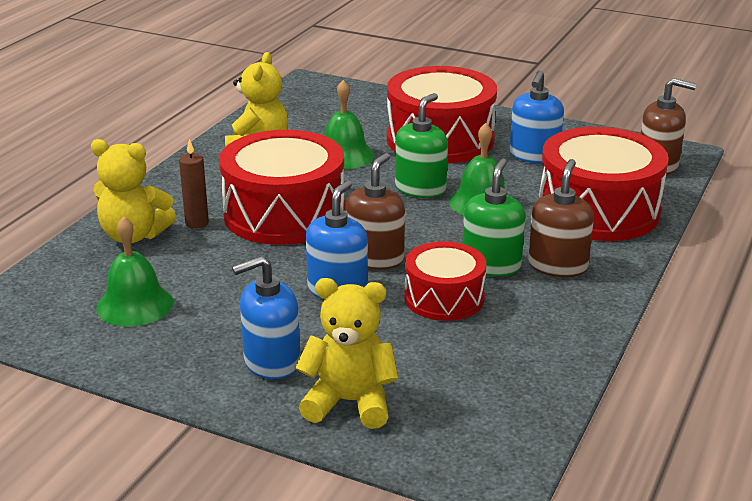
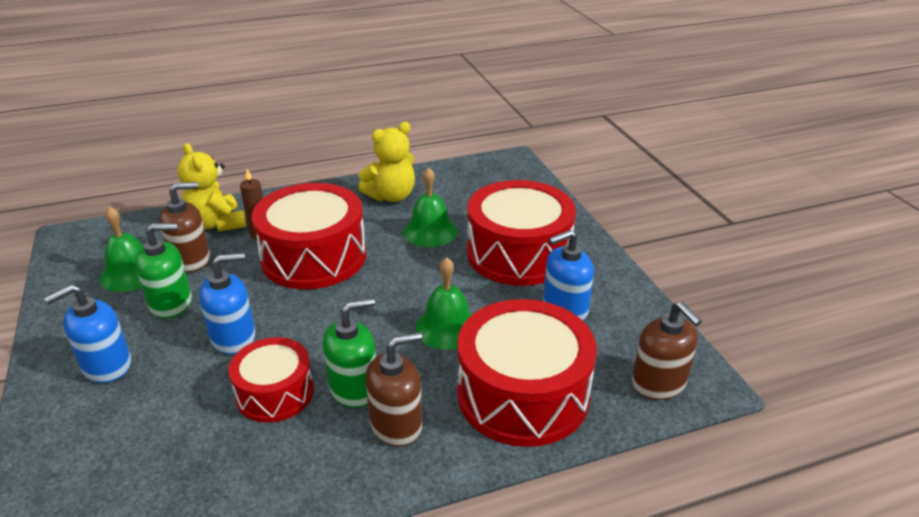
camera: 45 degrees right, 5 degrees up
(271, 361) = (107, 366): blue soap dispenser -> blue soap dispenser turned 60 degrees counterclockwise
(349, 402) = (79, 433): yellow teddy bear -> none
(375, 258) = (298, 328): brown soap dispenser -> brown soap dispenser (191, 260)
(420, 188) = (429, 288): green soap dispenser -> green soap dispenser (171, 303)

